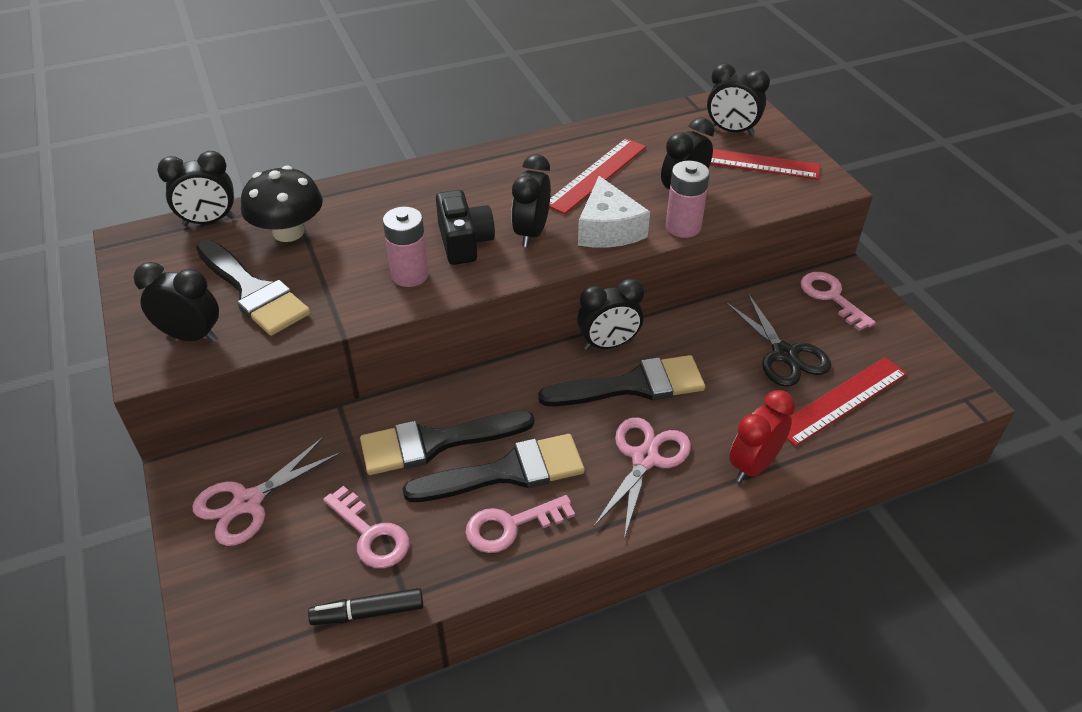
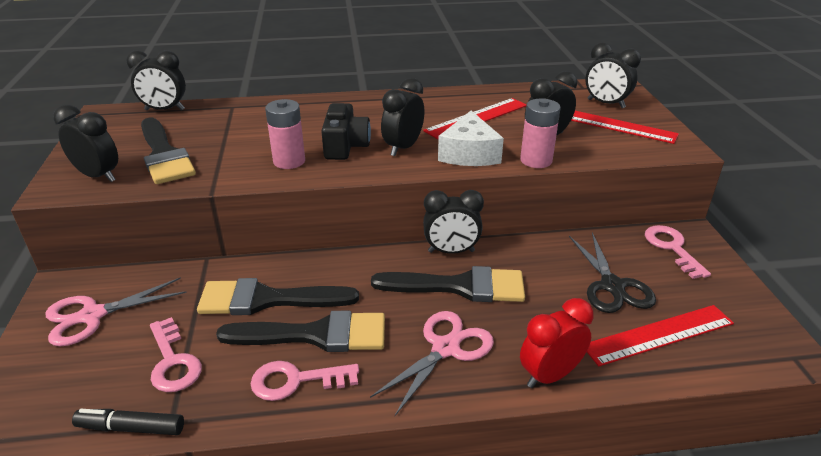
camera: 15 degrees right, 10 degrees down
(288, 232) = (216, 123): black mushroom -> none

